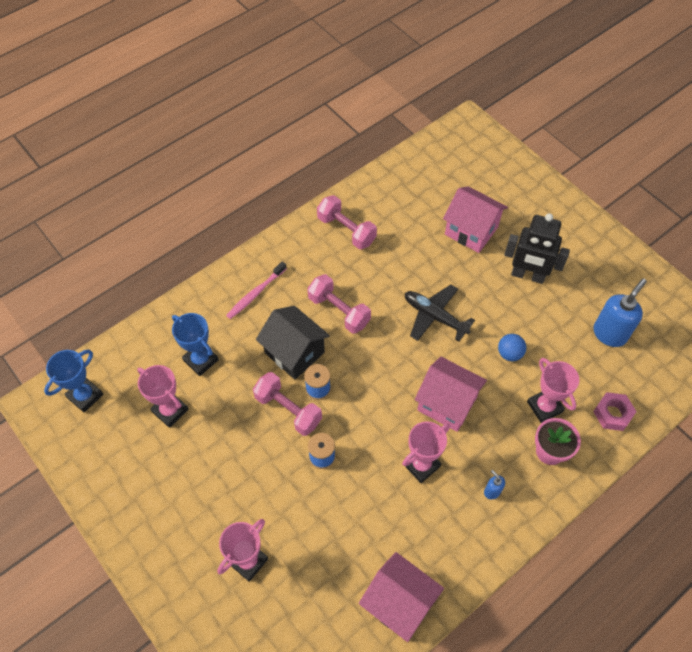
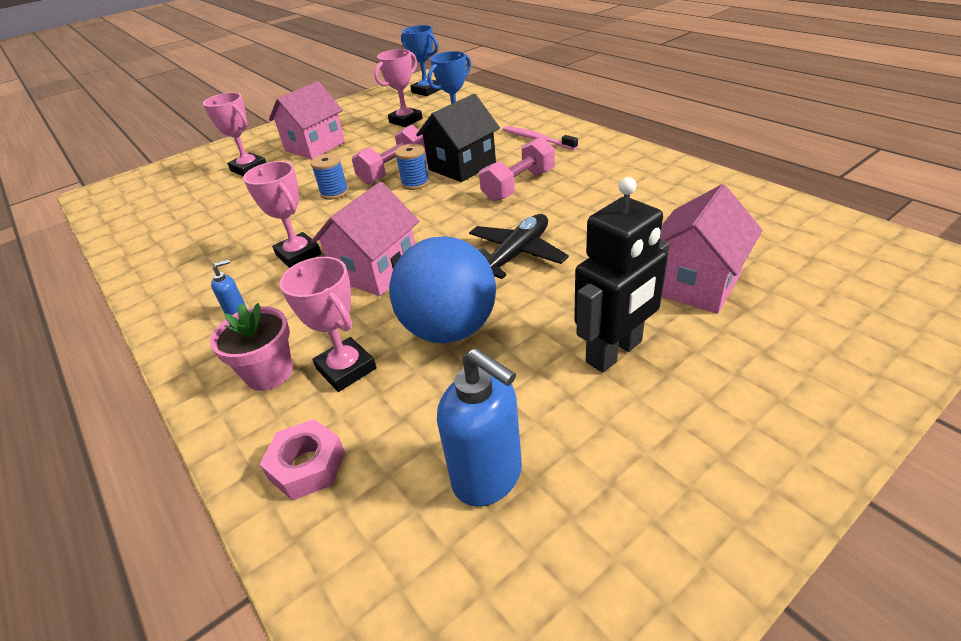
camera: 95 degrees right, 20 degrees down
(346, 230) = (647, 180): pink dumbbell -> none
(399, 603) = (153, 248): pink house -> pink house (315, 146)
(509, 353) = (449, 329): blue ball -> blue ball, size x2.19
(527, 275) = (614, 352): black robot -> black robot turned 150 degrees counterclockwise
(544, 407) = (346, 369): pink trophy -> pink trophy turned 75 degrees clockwise

